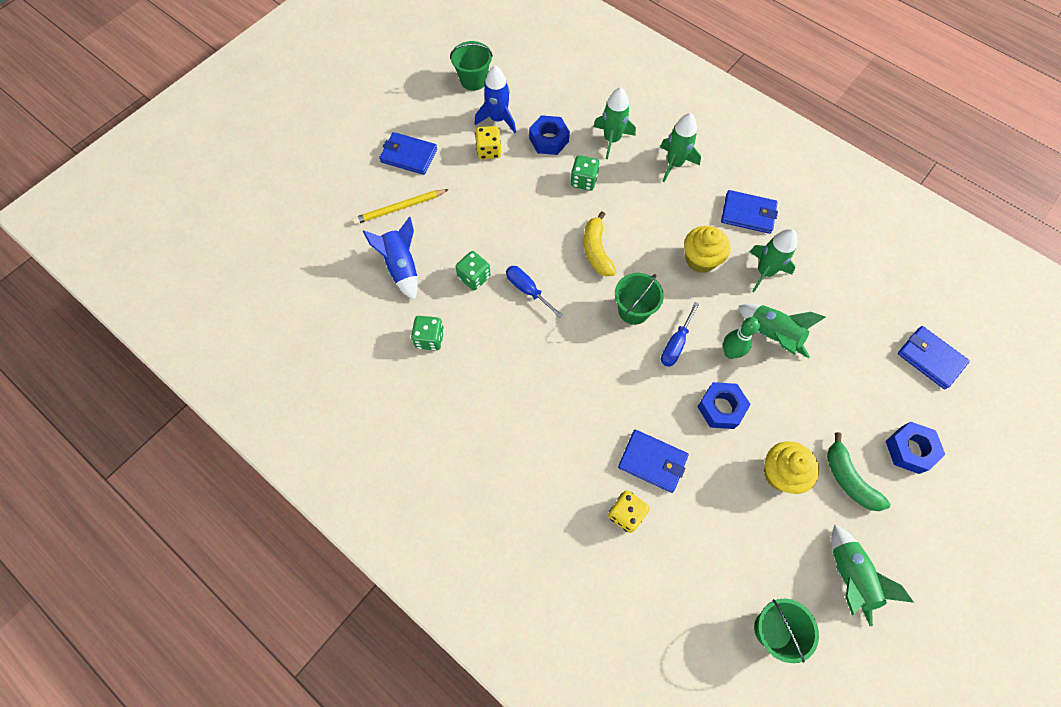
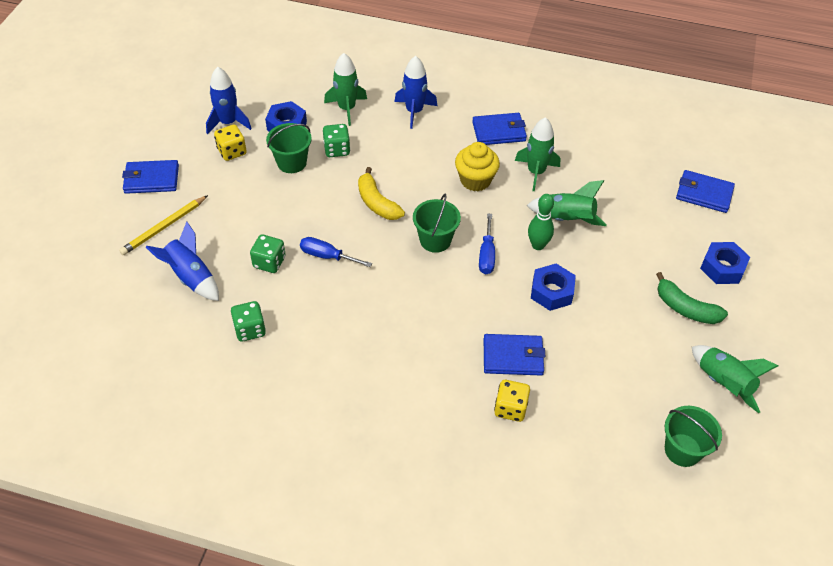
camera: 25 degrees left, 15 degrees down
(473, 80) = (187, 97): green bucket -> green bucket (291, 162)
(674, 164) = (414, 111): green rocket -> blue rocket
(781, 473) = (628, 324): yellow cupcake -> none

